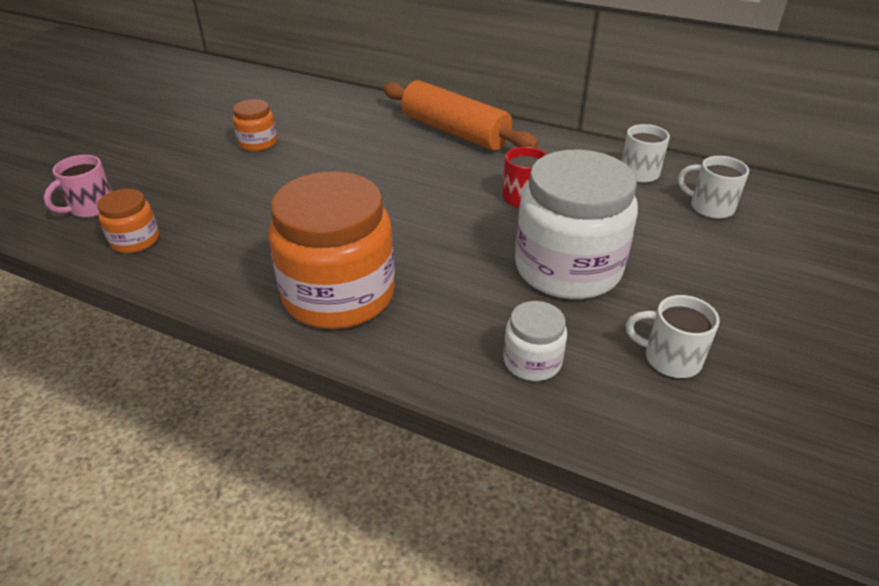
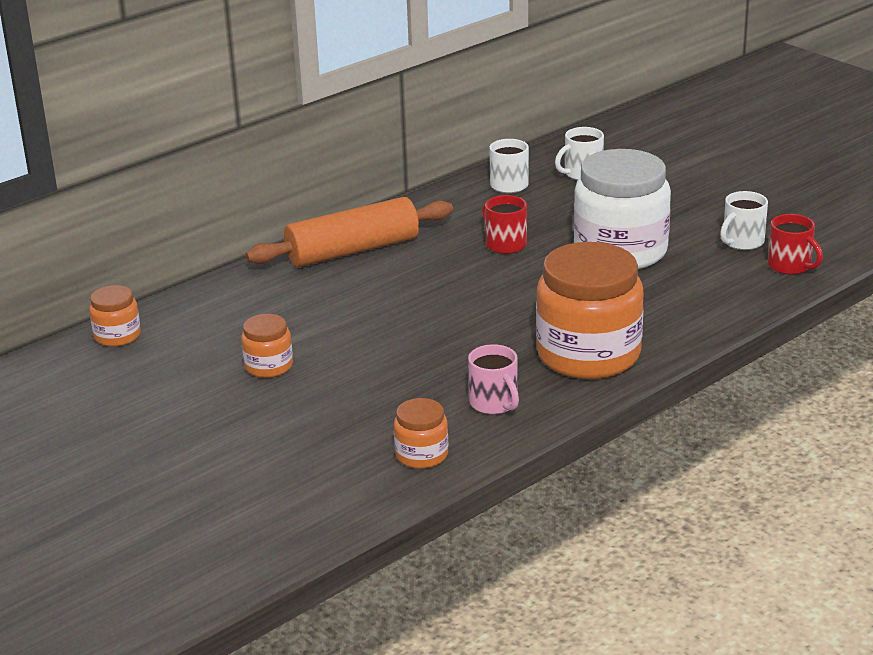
camera: 65 degrees left, 10 degrees down
(91, 208) = (329, 482): pink mug -> pink mug (494, 404)
(279, 84) = (117, 336): none -> orange jar
(532, 361) = (716, 290): white jar -> none
(645, 419) = (790, 266): none -> red mug

